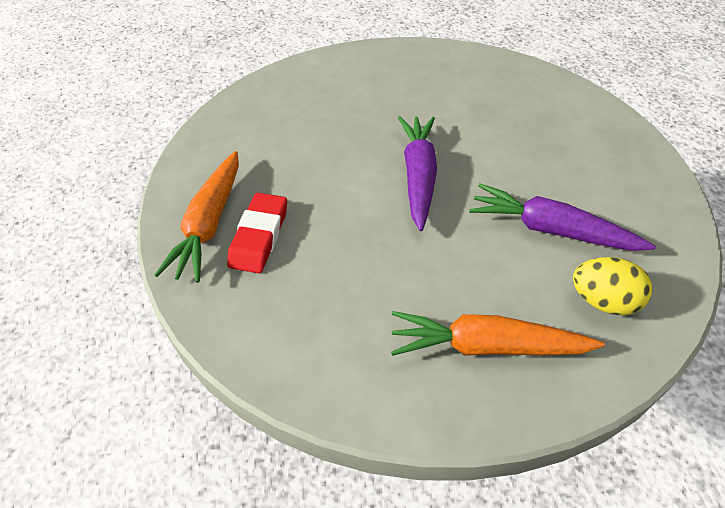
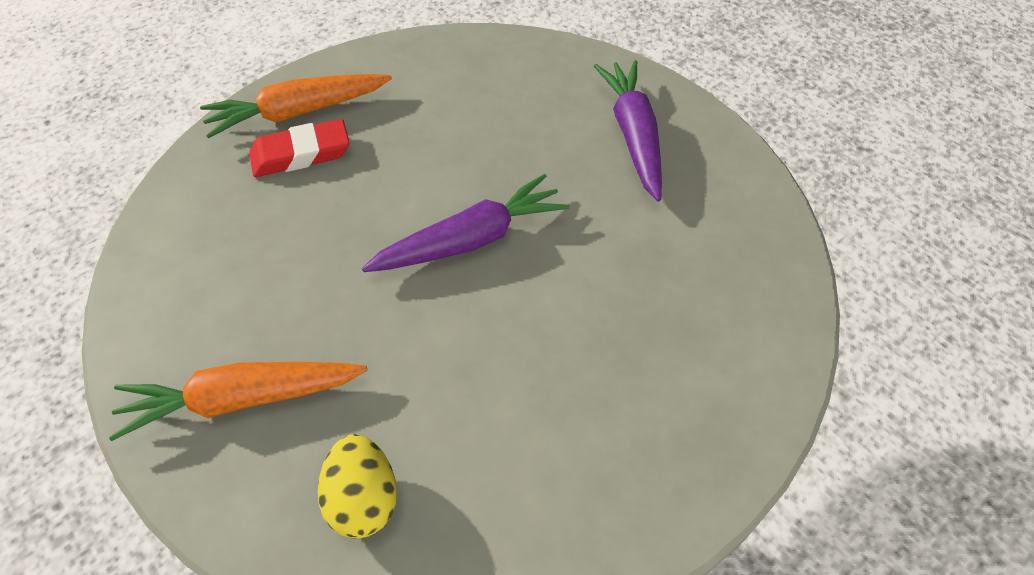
camera: 60 degrees right, 5 degrees up
(487, 346) = (242, 399): orange carrot -> orange carrot turned 75 degrees counterclockwise
(552, 230) = (459, 406): purple carrot -> purple carrot (633, 136)

